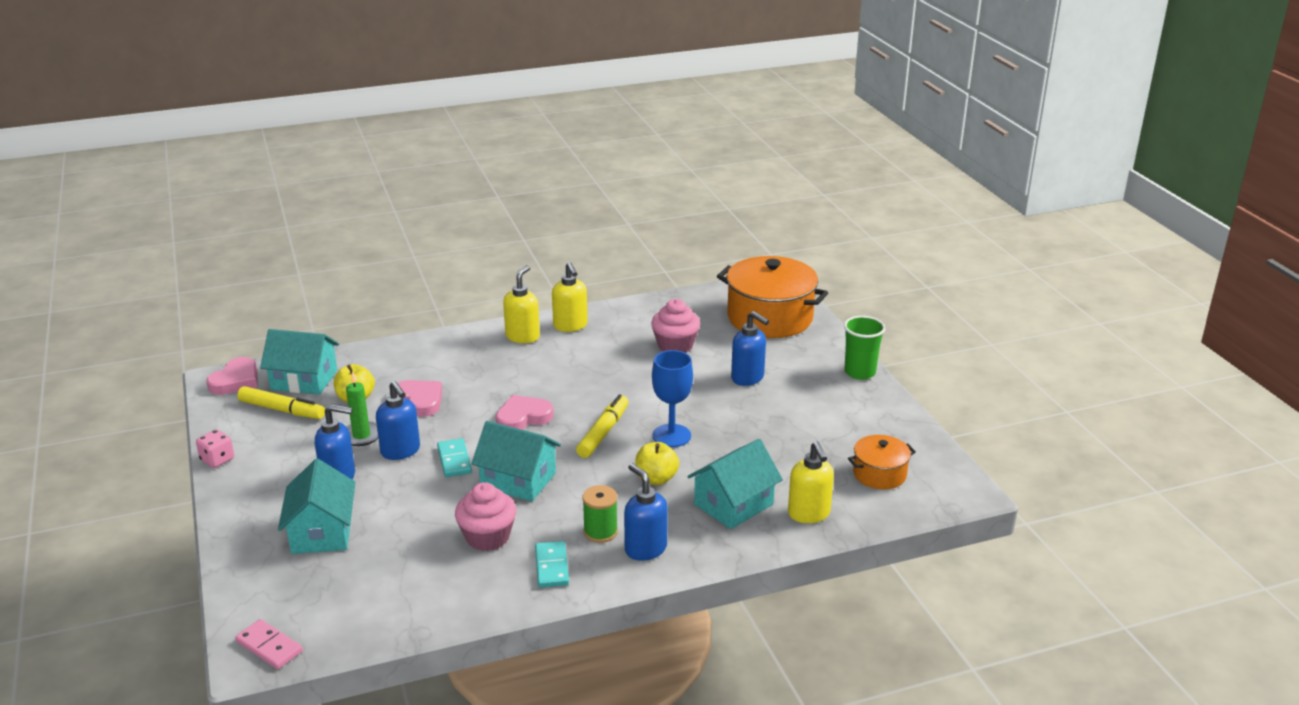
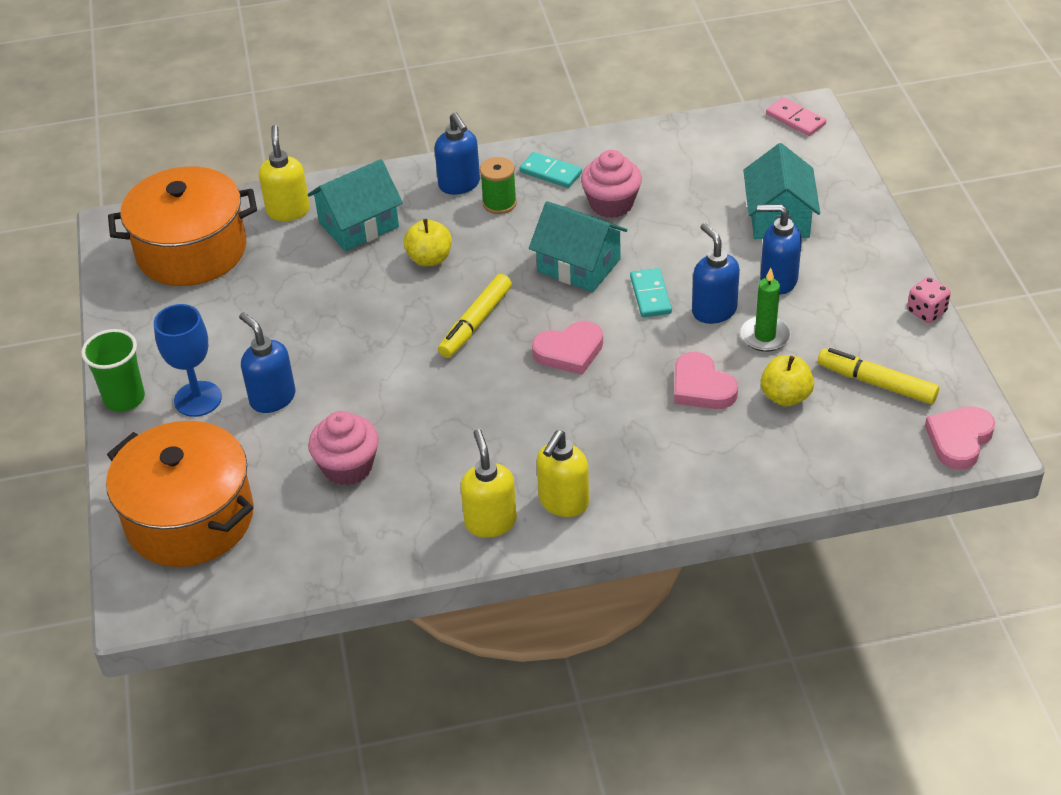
camera: 170 degrees left, 15 degrees up
(304, 380) = (864, 435): turquoise house -> none
(552, 566) = (550, 173): turquoise domino -> turquoise domino turned 60 degrees counterclockwise
(671, 436) = (397, 313): blue goblet -> blue goblet (198, 399)
(879, 474) = (191, 250): orange pot -> orange pot, size x1.95

